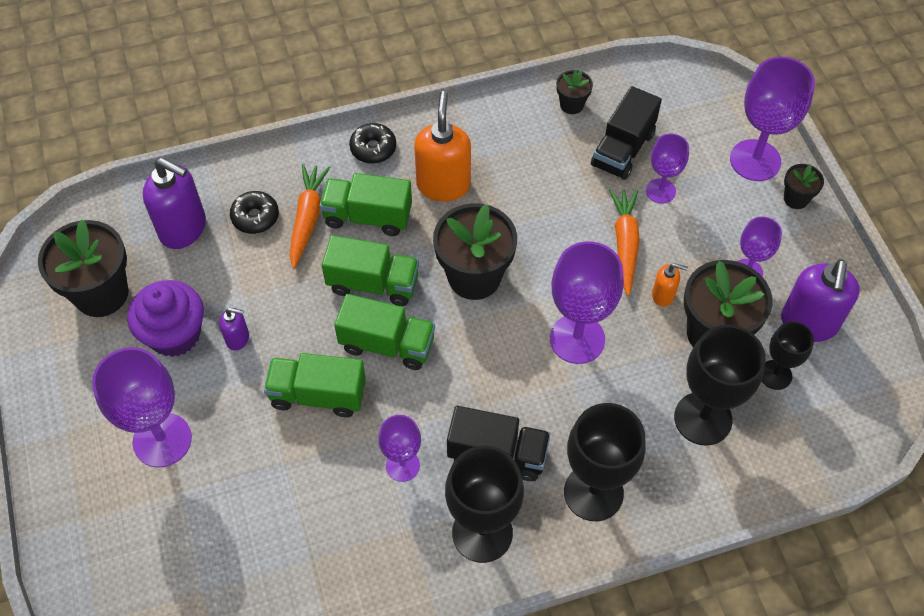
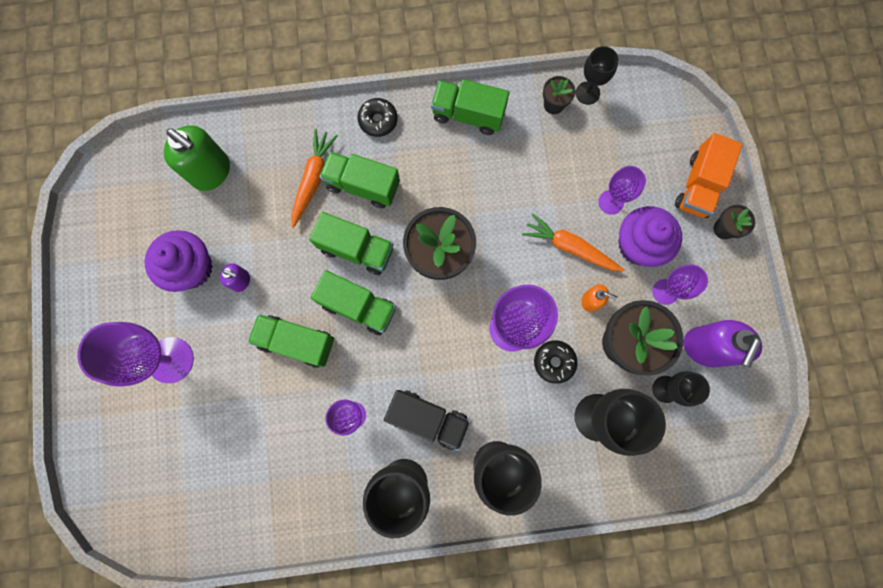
camera: 10 degrees right, 20 degrees up
(101, 294) = (139, 221): black flower pot -> none
(183, 229) = (211, 172): purple soap dispenser -> green soap dispenser
(255, 217) = (271, 170): black donut -> black donut (554, 362)
(443, 185) = (430, 165): orange soap dispenser -> none
(476, 128) = (468, 115): none -> green truck
(607, 88) = (587, 93): none -> black goblet
(623, 149) = (588, 156): black truck -> none
(625, 243) = (570, 247): orange carrot -> orange carrot turned 75 degrees counterclockwise
(703, 229) = (638, 245): none -> purple cupcake
(755, 160) = (698, 185): purple goblet -> orange truck

